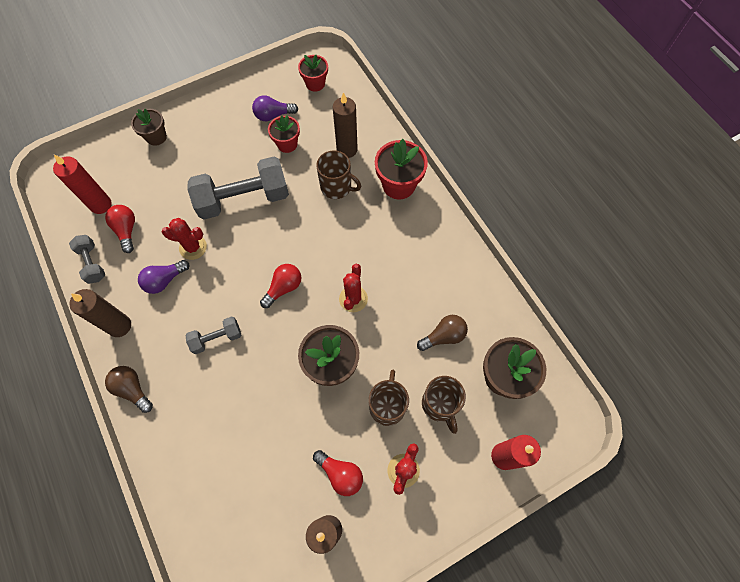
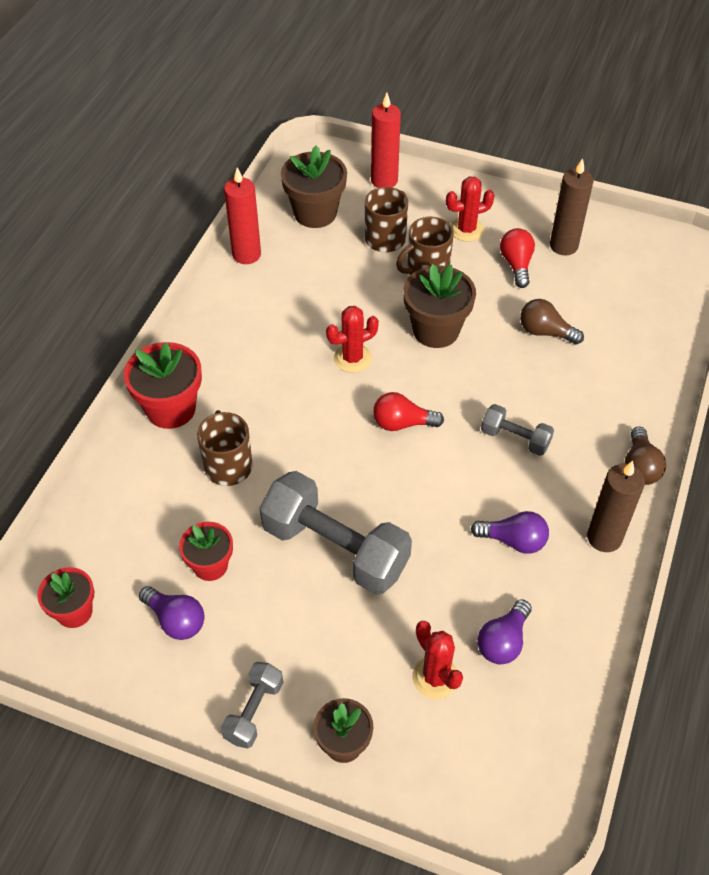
camera: 130 degrees left, 15 degrees down
(92, 263) = (578, 638): grey dumbbell -> grey dumbbell (254, 711)
(101, 205) = (505, 710): red candle -> red candle (246, 254)
(127, 230) = (503, 641): red light bulb -> purple light bulb
(193, 247) = (448, 547): red cactus -> red cactus (435, 677)
(347, 149) = (162, 493): brown candle -> none
(443, 336) = (319, 270): brown light bulb -> brown light bulb (545, 332)

